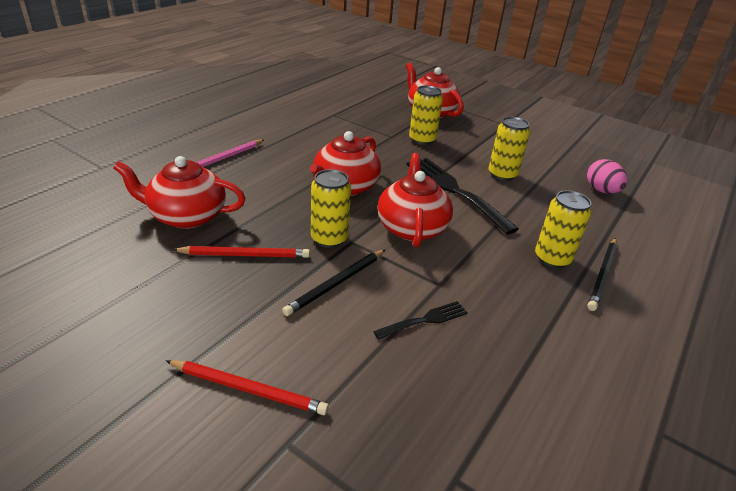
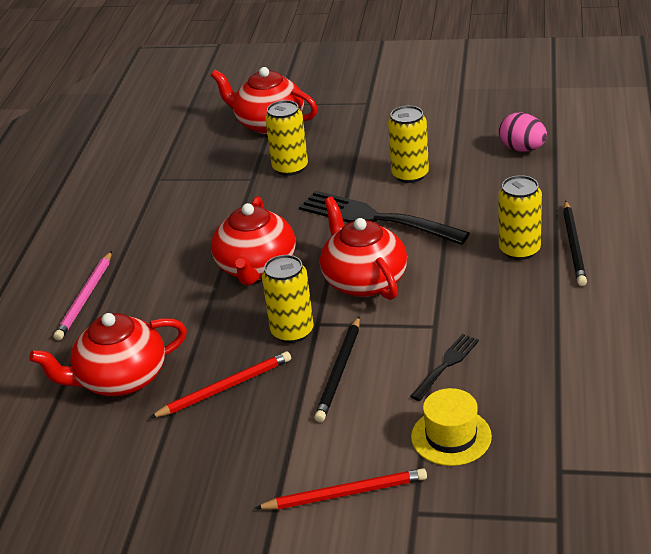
camera: 20 degrees left, 0 degrees up
(379, 386) = (451, 436): none -> yellow hat

